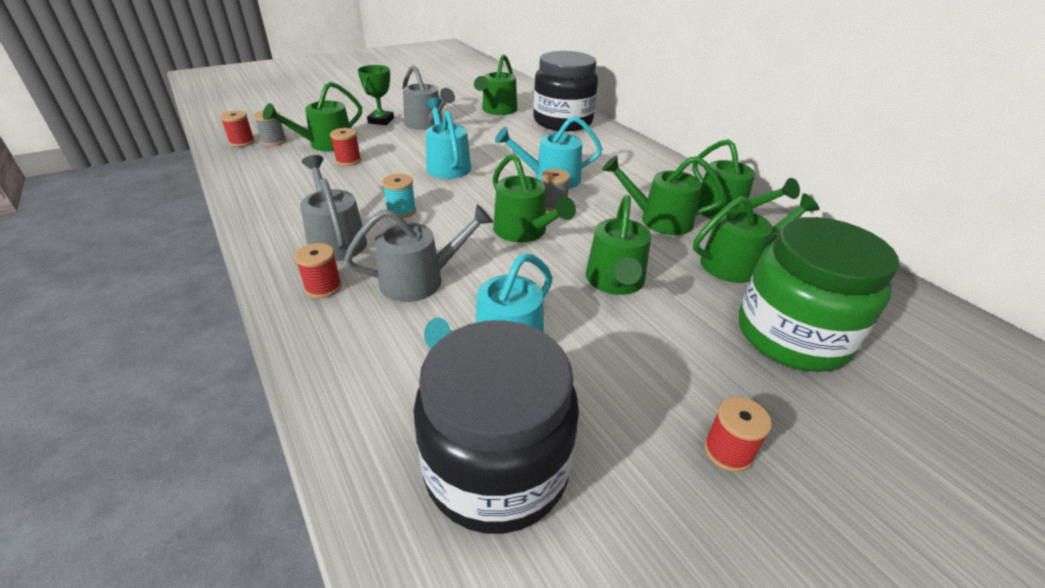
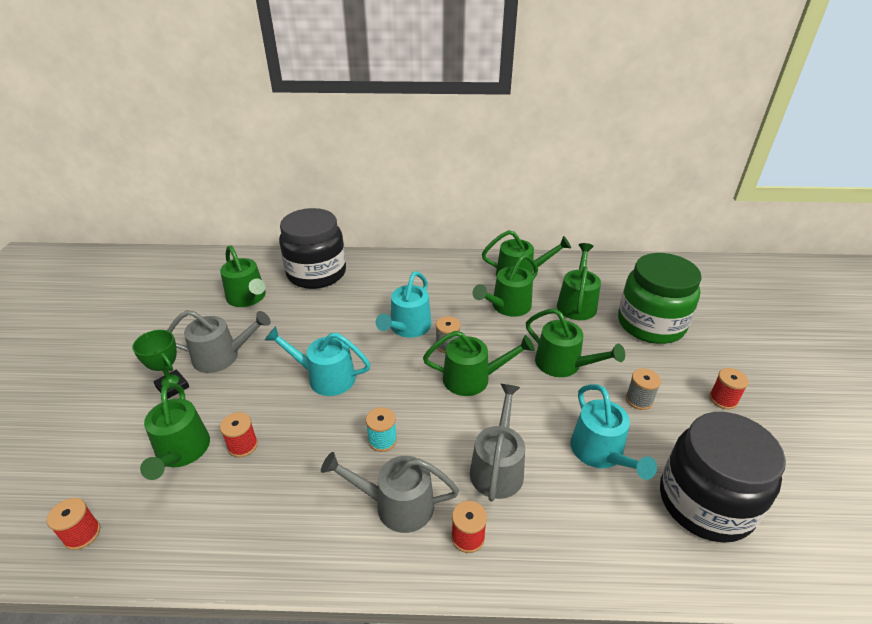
camera: 55 degrees left, 0 degrees up
(274, 141) = (118, 499): grey spool -> grey spool (639, 400)

